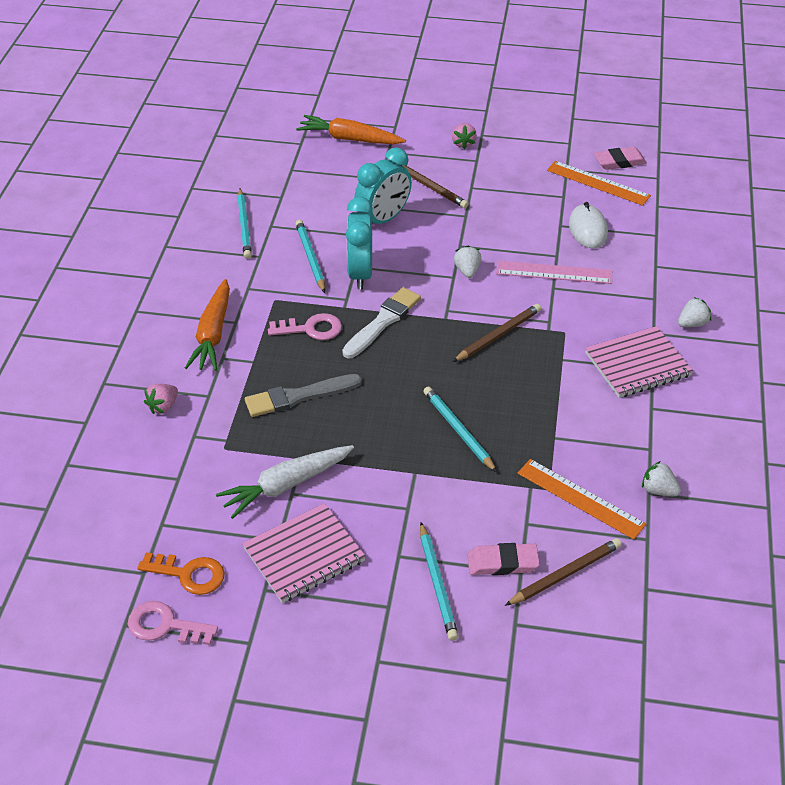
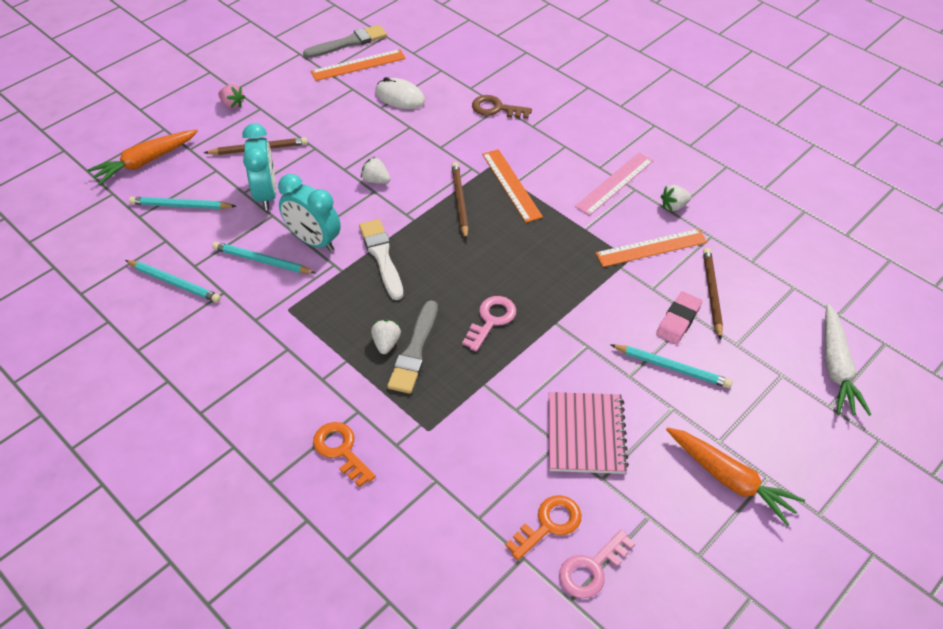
camera: 55 degrees left, 5 degrees up
(163, 406) = (341, 450): pink strawberry -> orange key
(213, 334) = (287, 371): orange carrot -> orange carrot (730, 479)
(286, 485) = (504, 409): white carrot -> white carrot (836, 367)
(311, 329) = (346, 304): pink key -> pink key (491, 320)
(458, 430) = (535, 275): turquoise pencil -> turquoise pencil (181, 206)
(554, 272) = (425, 138): pink ruler -> pink ruler (615, 183)
(556, 358) = (511, 185): none -> orange ruler
(619, 162) = (348, 43): pink eraser -> grey brush
(637, 364) = (554, 150): pink notebook -> none
(647, 297) = (496, 108): none -> brown key
(692, 324) = (541, 104): white strawberry -> white strawberry (386, 343)

